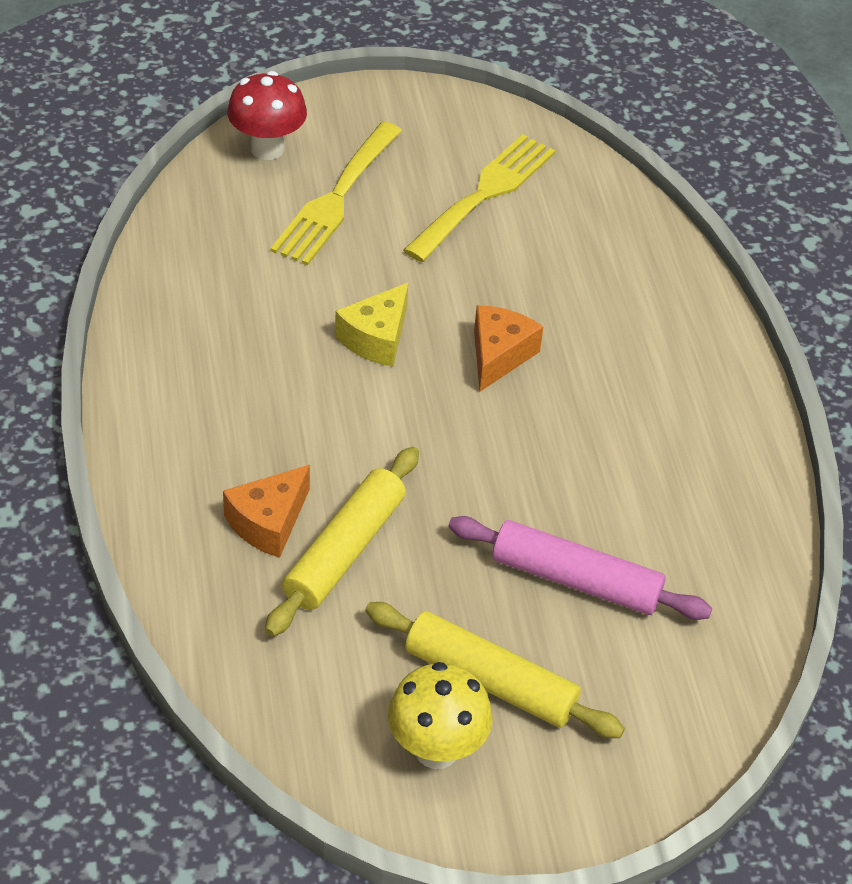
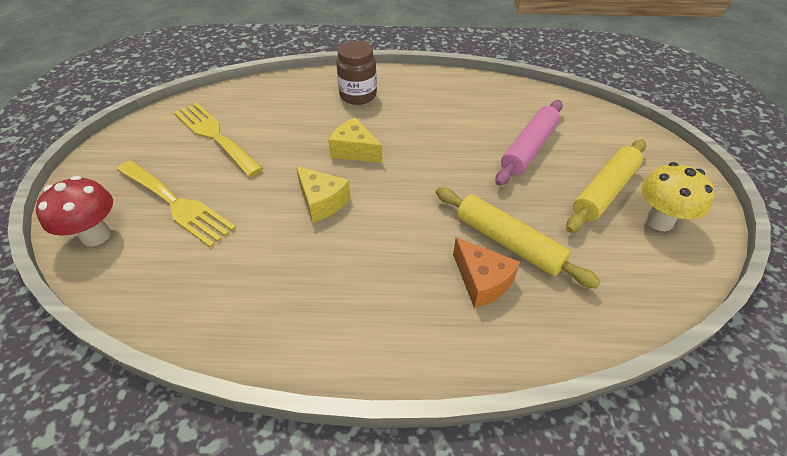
camera: 75 degrees left, 0 degrees up
(499, 355) = (355, 151): orange cheese -> yellow cheese
(651, 336) = (358, 95): none -> brown jar

